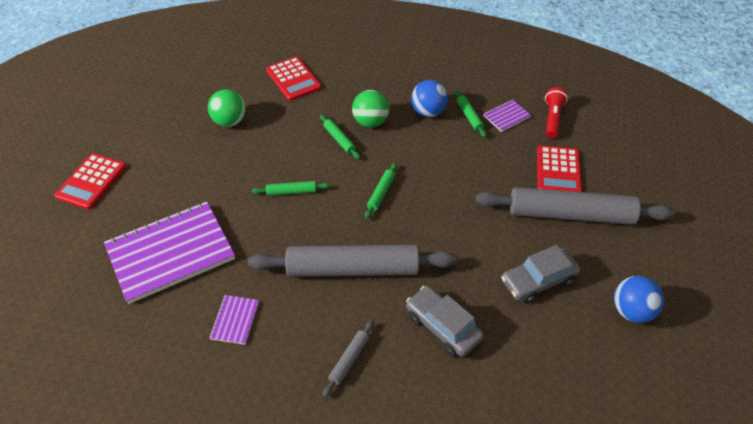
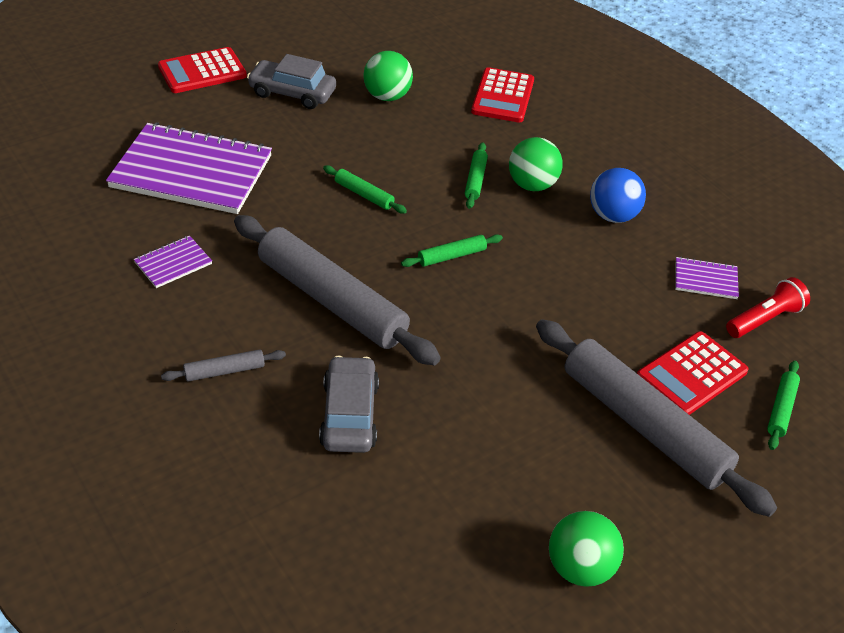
camera: 40 degrees right, 5 degrees down
(469, 116) = (657, 250): green rolling pin -> green rolling pin (781, 409)
(538, 281) = (510, 455): grey car -> grey car (292, 93)
(631, 311) = (580, 568): blue ball -> green ball

